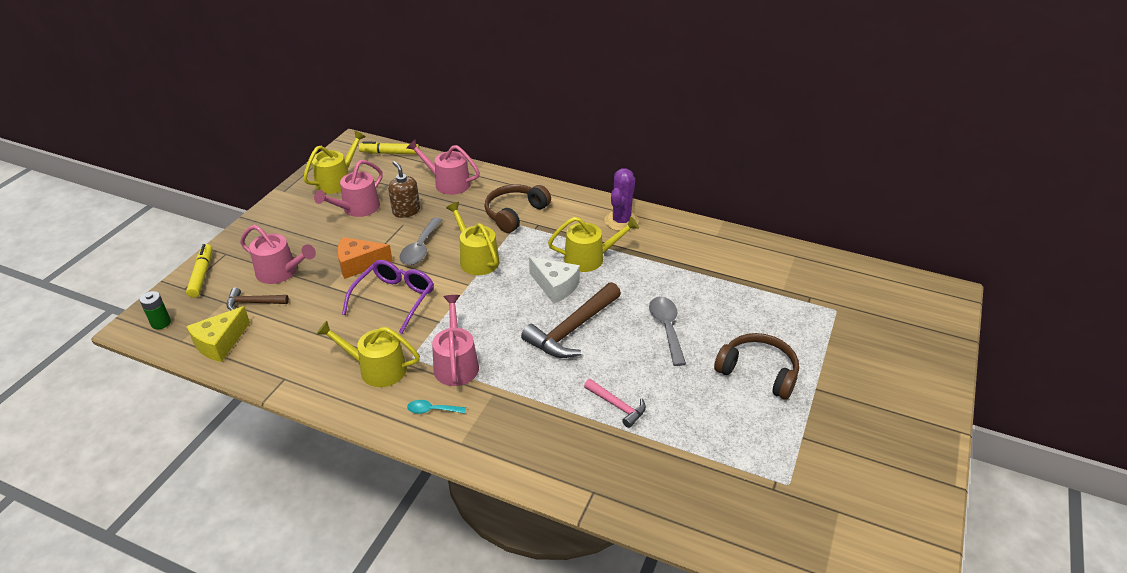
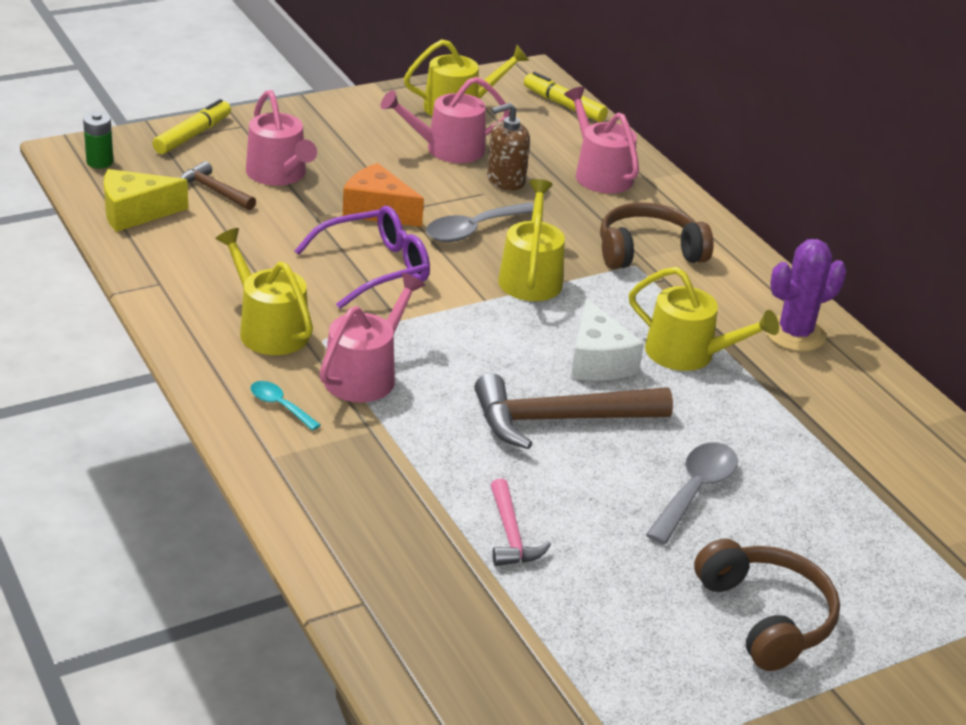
camera: 35 degrees right, 5 degrees down
(406, 211) = (505, 180): brown soap dispenser -> brown soap dispenser turned 120 degrees counterclockwise

